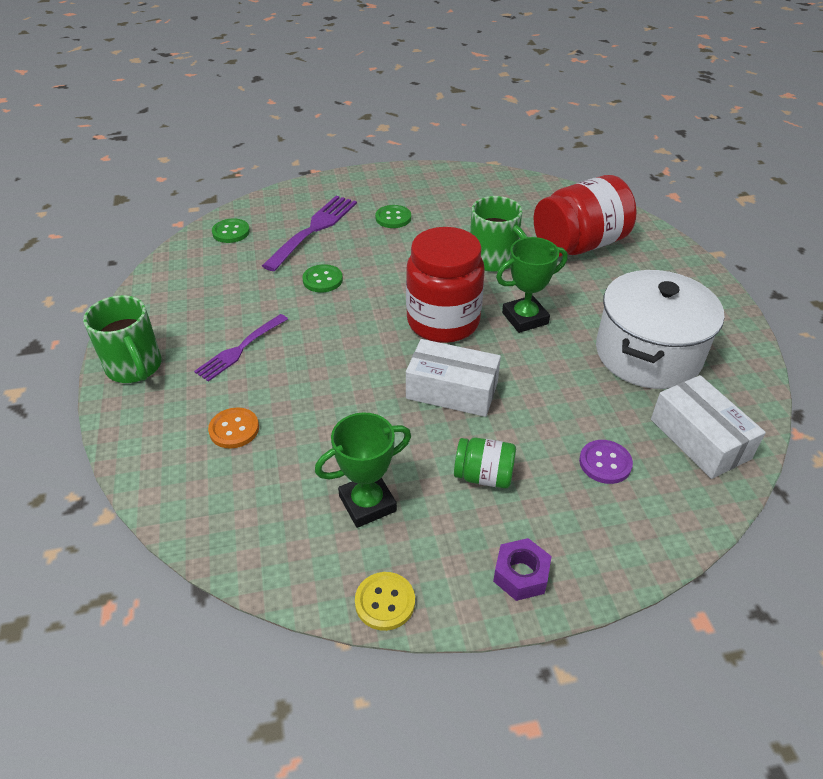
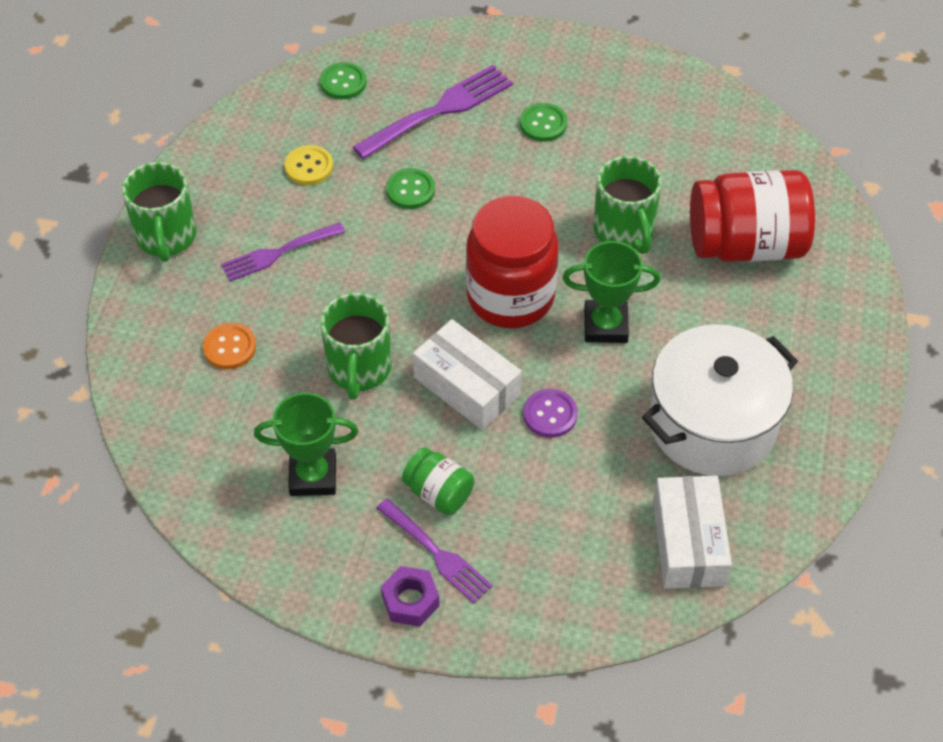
camera: 25 degrees right, 10 degrees up
(357, 408) = (359, 369): none -> green mug
(385, 602) = (277, 574): yellow button -> yellow button (309, 167)
(515, 525) = (436, 553): none -> purple fork
(605, 463) = (568, 528): purple button -> purple button (550, 414)

